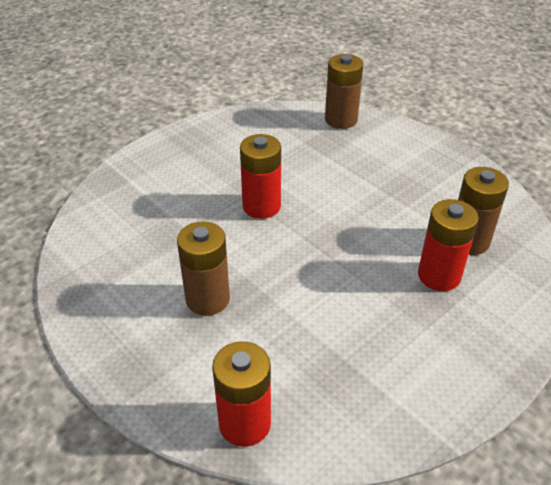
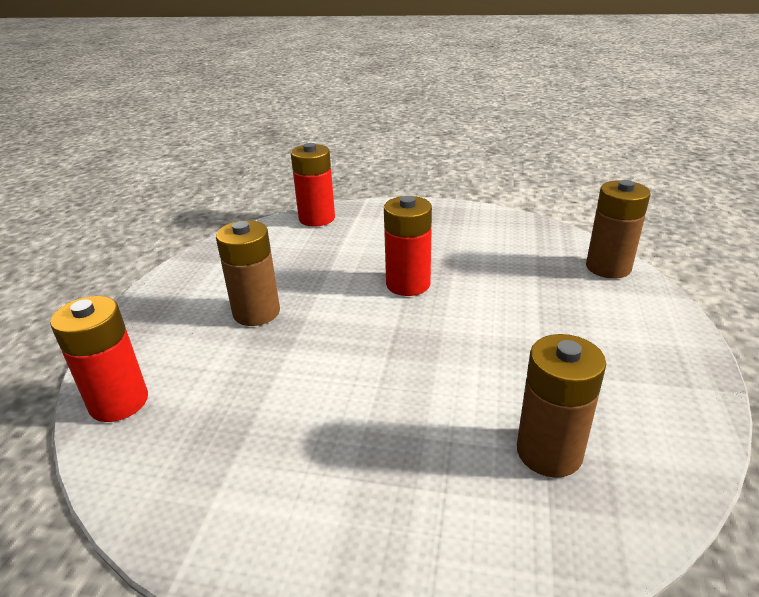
camera: 55 degrees right, 10 degrees down
(439, 276) = (452, 451): red battery -> red battery (317, 218)

